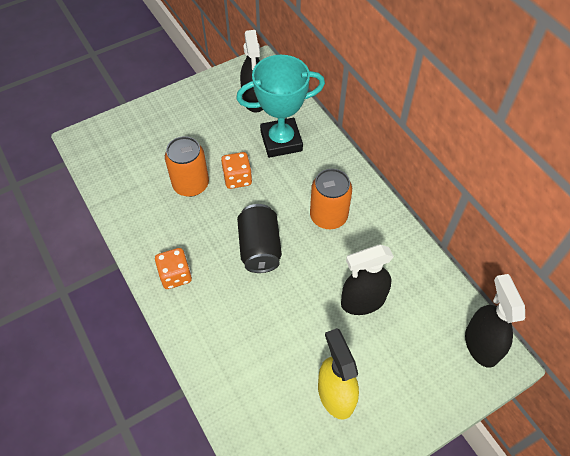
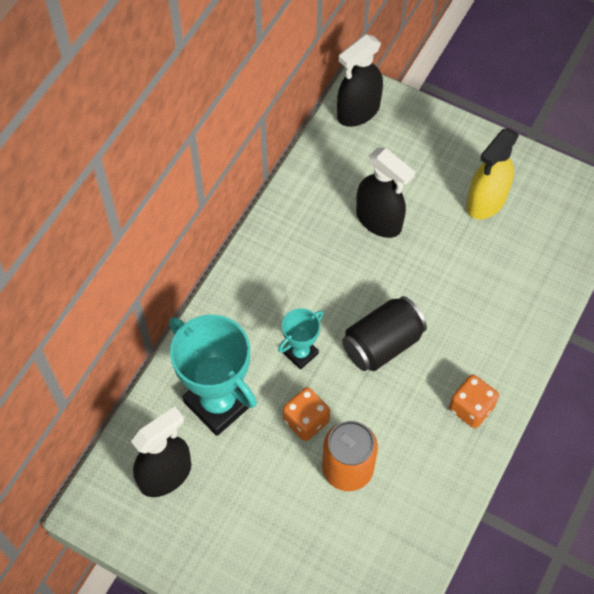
camera: 120 degrees left, 5 degrees up
(285, 198) = (300, 353): none -> turquoise trophy
(328, 216) = (298, 297): orange can -> none

